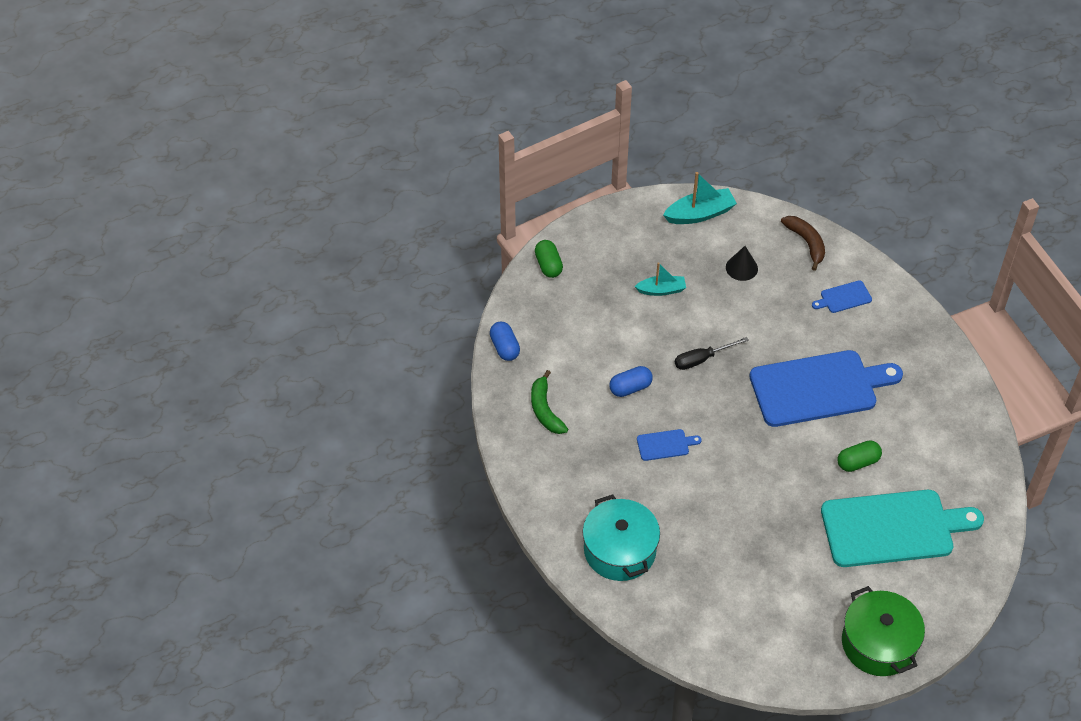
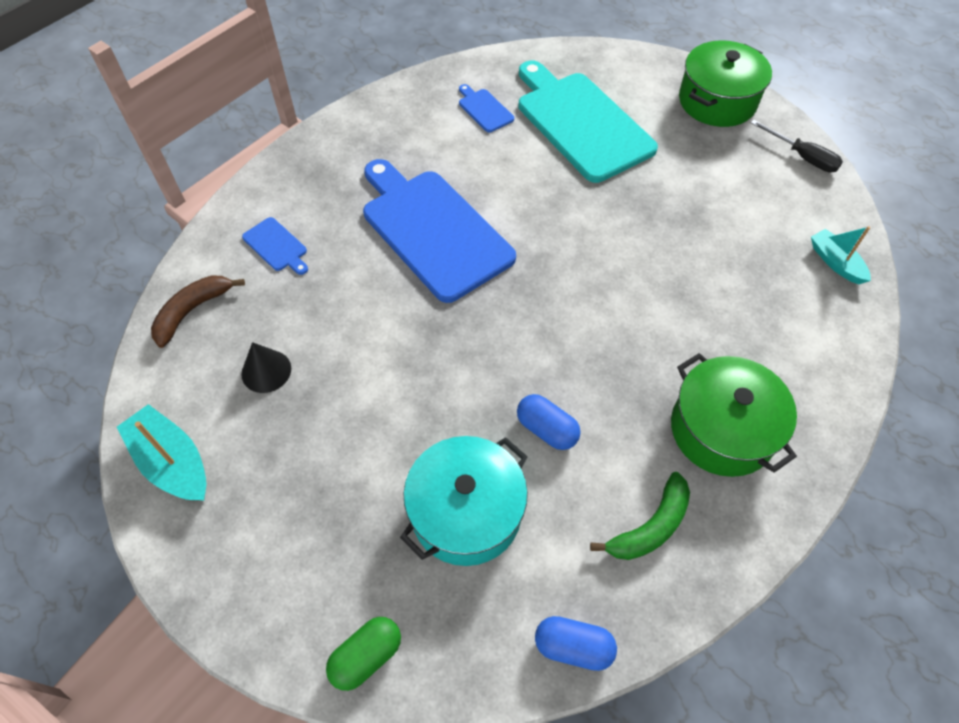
camera: 115 degrees left, 5 degrees up
(504, 347) = (573, 647): blue capsule -> blue capsule turned 60 degrees clockwise
(582, 476) = (722, 429): none -> green pot
(620, 550) = (792, 345): turquoise pot -> turquoise pot (466, 512)
(661, 290) = (349, 458): turquoise boat -> turquoise boat (835, 262)
(665, 445) = (611, 354): blue cutting board -> blue cutting board (484, 109)
(702, 359) = (452, 362): black screwdriver -> black screwdriver (802, 157)
(858, 462) = (517, 169): green capsule -> none

